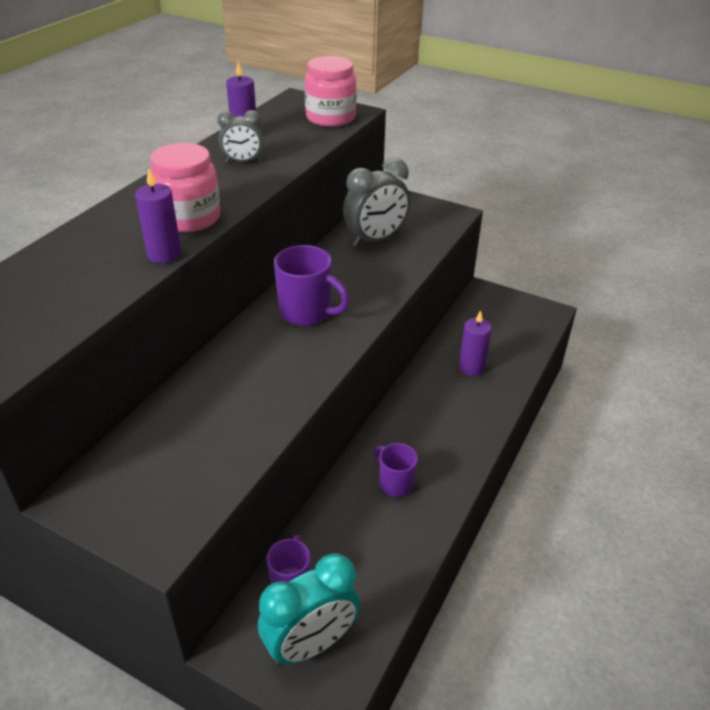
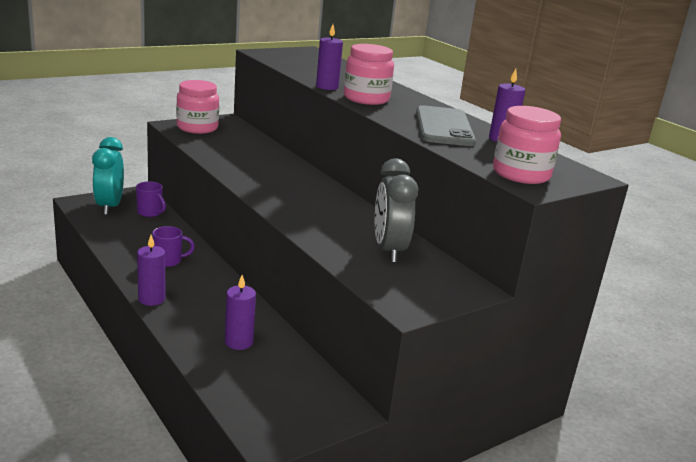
camera: 115 degrees right, 15 degrees down
(152, 506) = (197, 128): none -> pink jar
(243, 161) = (444, 127): grey clock -> grey phone
(307, 313) = (307, 194): purple mug -> none
(473, 451) = (151, 299): none -> purple candle

